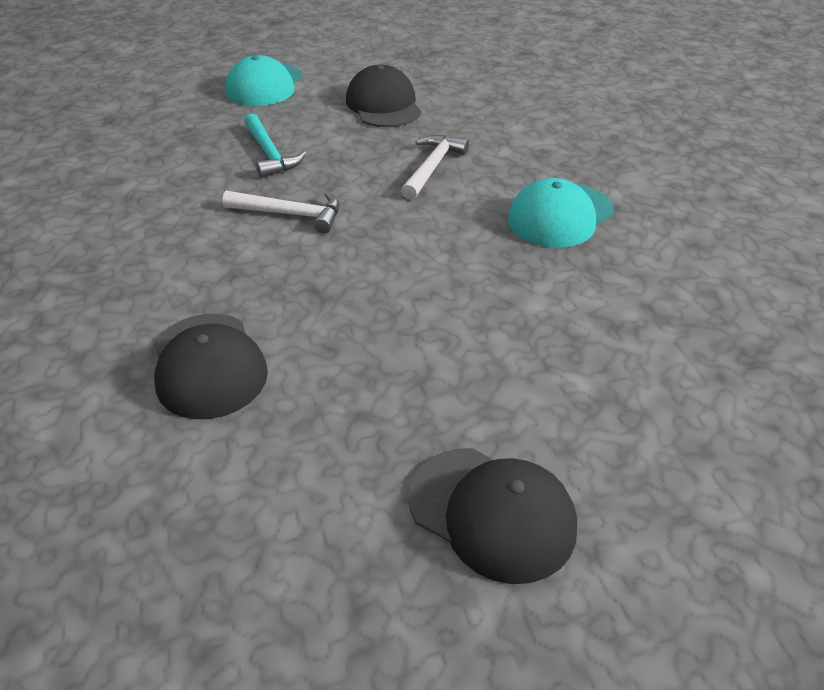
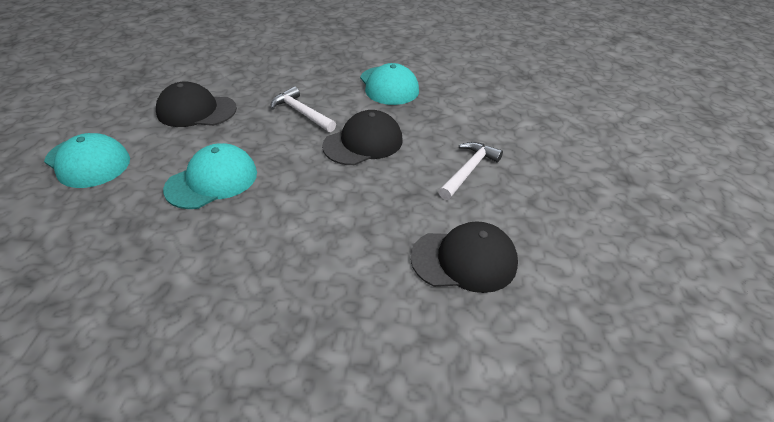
camera: 70 degrees left, 0 degrees up
(270, 154) = (212, 180): turquoise hammer -> turquoise cap
(290, 214) = (309, 187): white hammer -> white hammer (468, 171)
(492, 513) = (607, 174): black cap -> black cap (363, 143)

